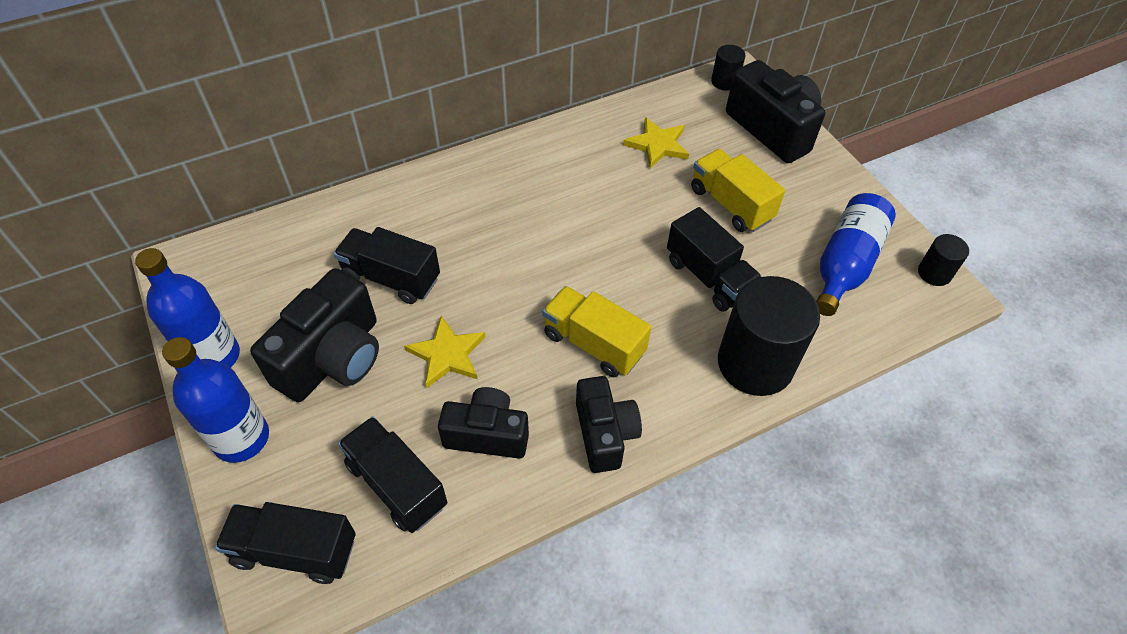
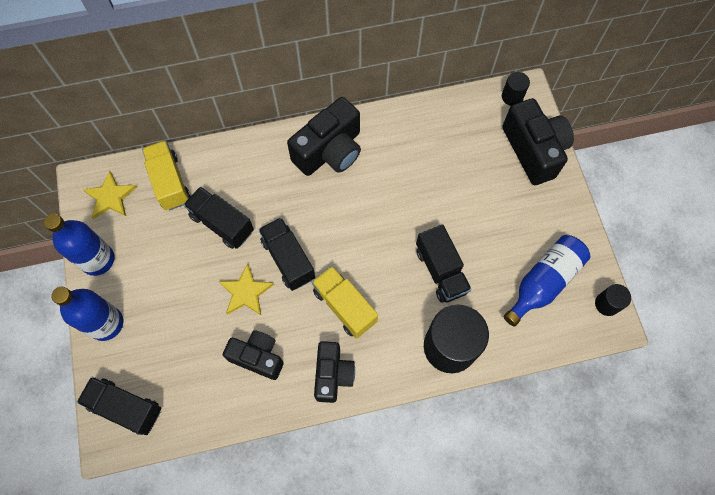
camera: 15 degrees right, 15 degrees up
(333, 358) = (172, 278): black camera -> black camera (330, 151)
(397, 485) = (194, 378): black truck -> black truck (288, 259)
(657, 145) = (440, 147): yellow star -> yellow star (110, 197)
(730, 204) = (477, 212): yellow truck -> yellow truck (170, 182)

